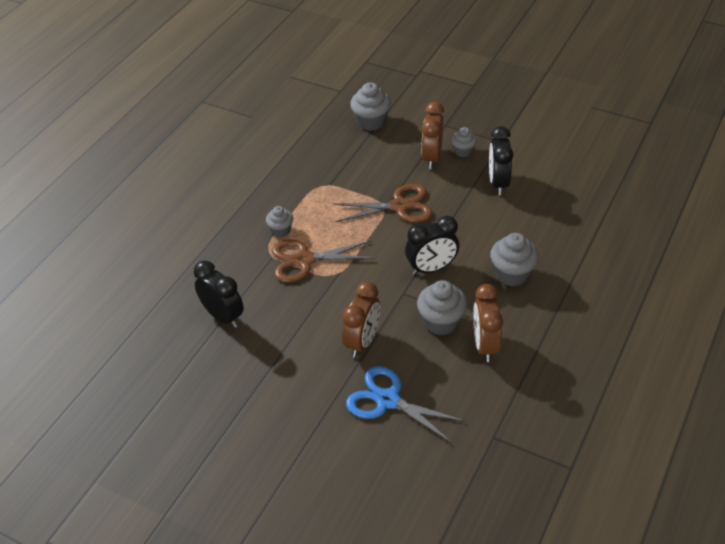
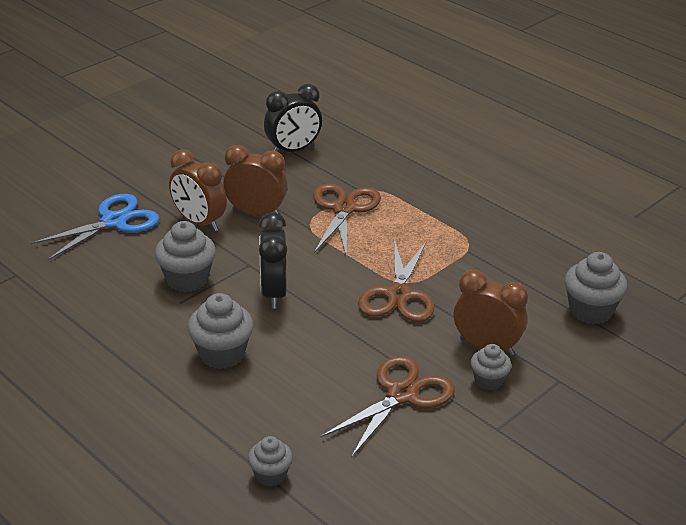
camera: 105 degrees right, 10 degrees down
(281, 230) = (401, 202): grey cupcake -> grey cupcake (270, 475)
(485, 345) = (131, 301): brown clock -> brown clock (256, 213)
(498, 183) = (401, 395): black clock -> brown scissors

